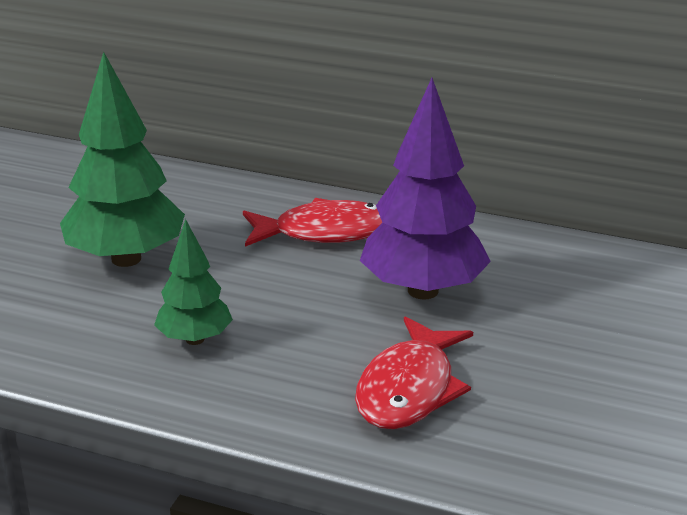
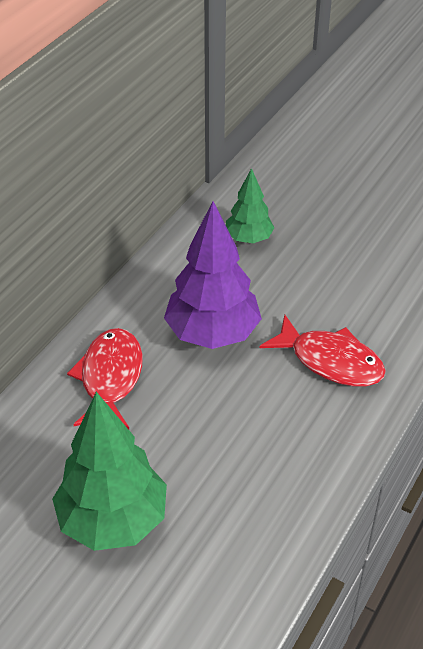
camera: 80 degrees left, 15 degrees up
(194, 339) = (250, 476): green tree -> green tree (248, 239)

